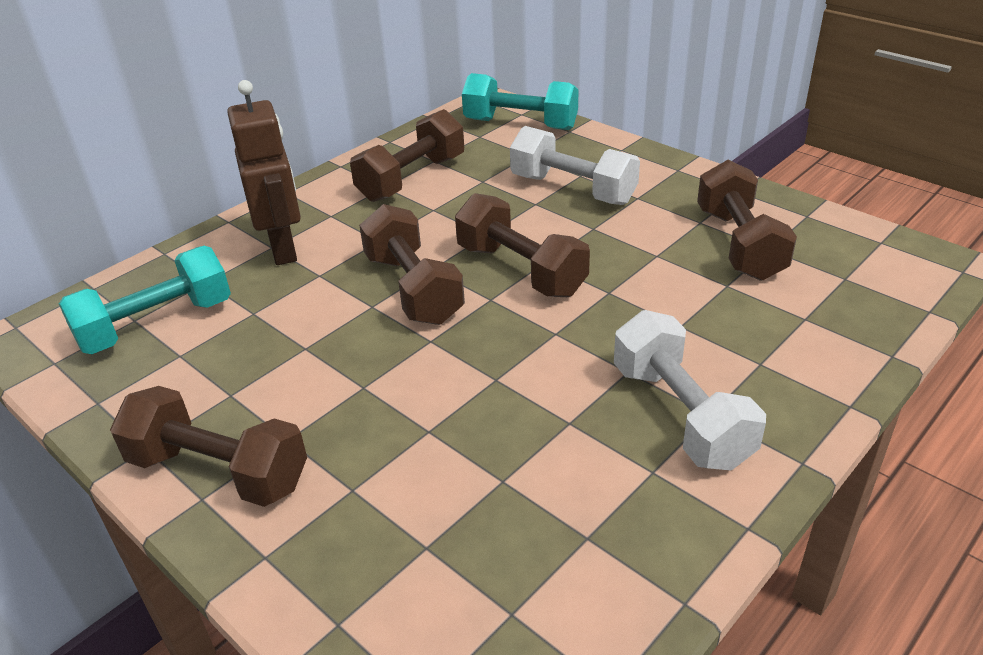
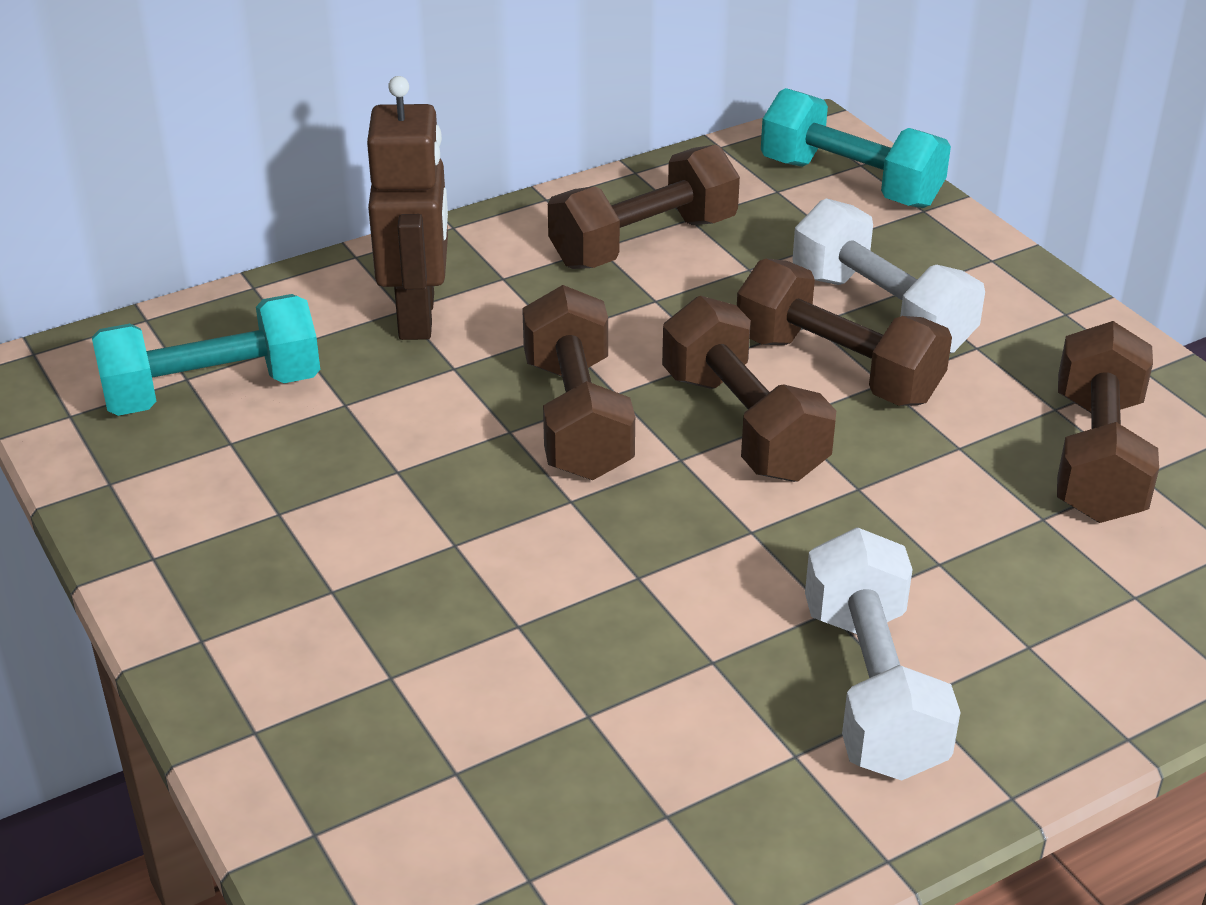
camera: 15 degrees right, 0 degrees up
(218, 471) = (232, 611): brown dumbbell -> brown dumbbell (837, 369)

